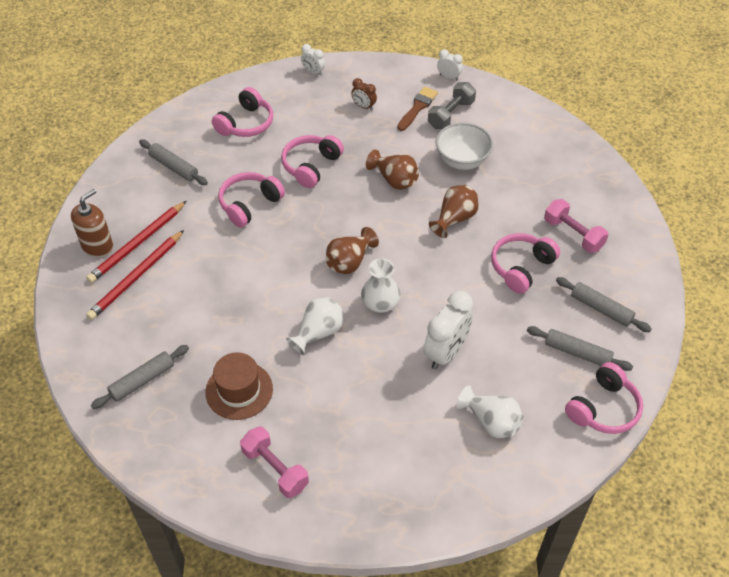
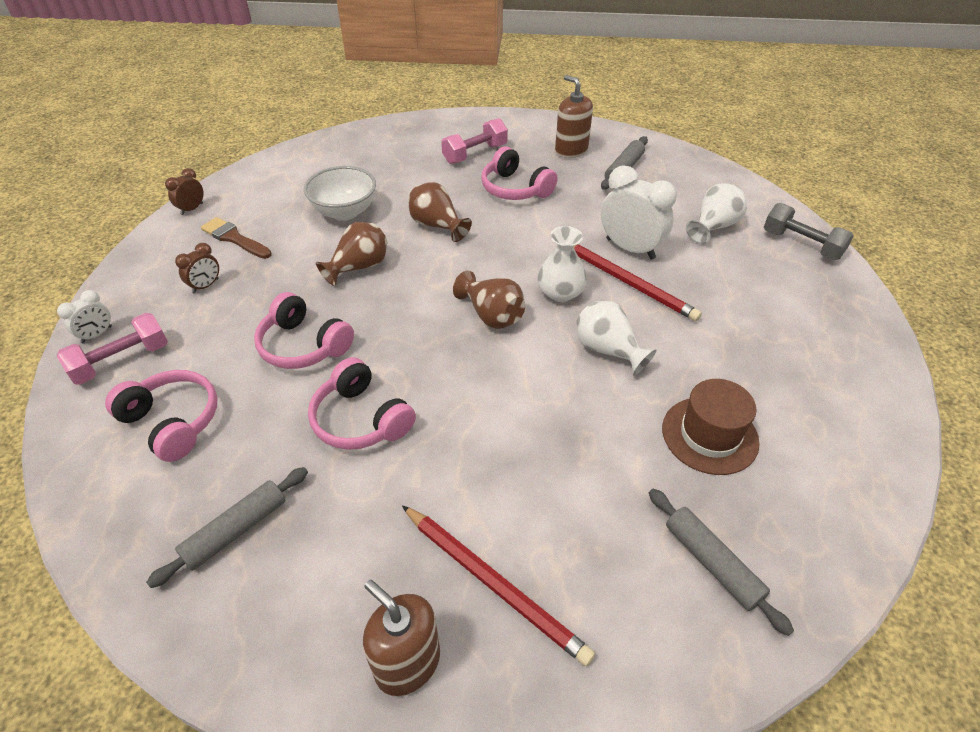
camera: 85 degrees left, 5 degrees down
(137, 244) = (415, 586): red pencil -> red pencil (628, 282)
(275, 469) = (820, 399): pink dumbbell -> pink dumbbell (122, 361)
(448, 77) = (192, 209): white clock -> brown clock
(451, 114) = (261, 213): grey dumbbell -> grey dumbbell (801, 245)
(601, 309) = (571, 150): grey rolling pin -> brown soap dispenser
(603, 408) = (685, 163): pink headphones -> none

